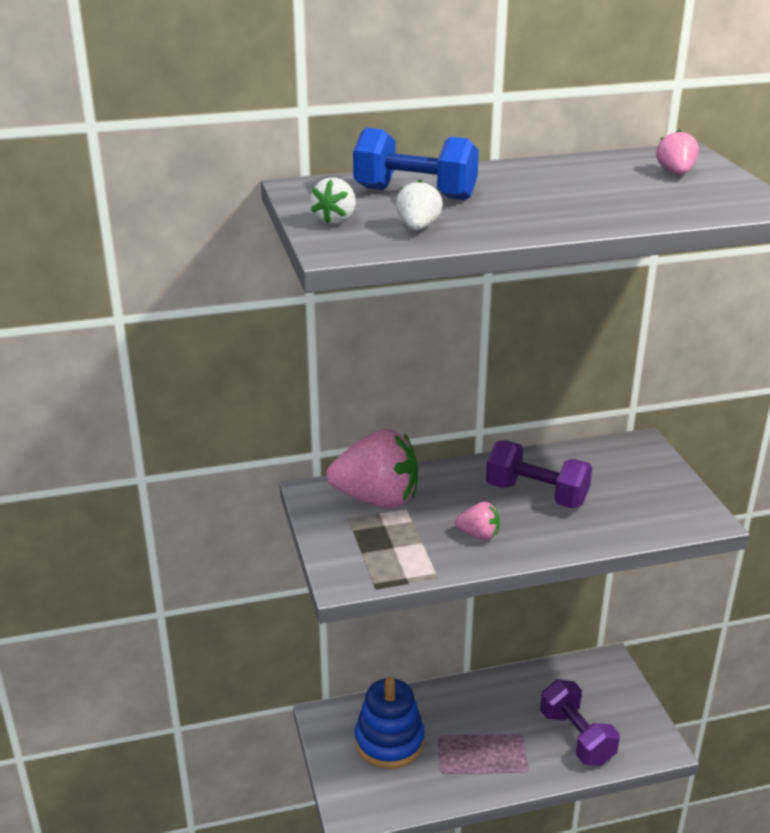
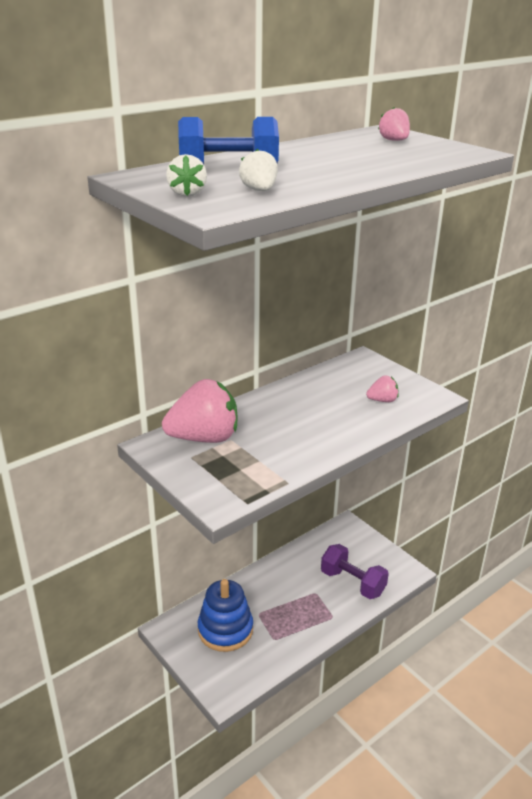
camera: 25 degrees left, 0 degrees up
(479, 535) = (296, 444): pink strawberry -> pink strawberry (382, 400)
(536, 494) = (317, 407): purple dumbbell -> none

